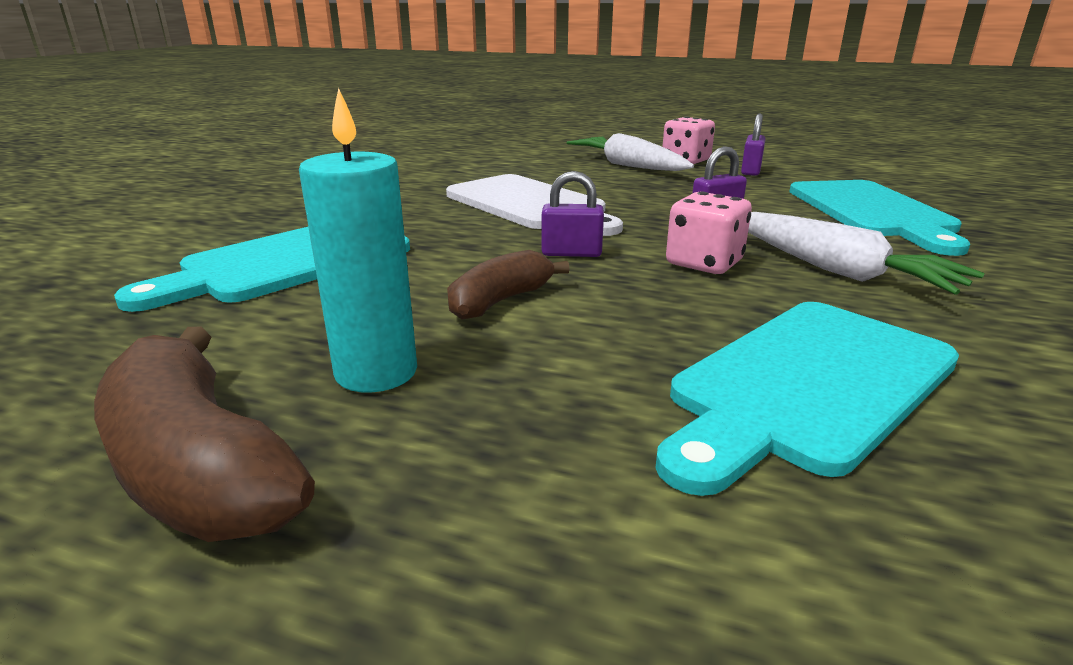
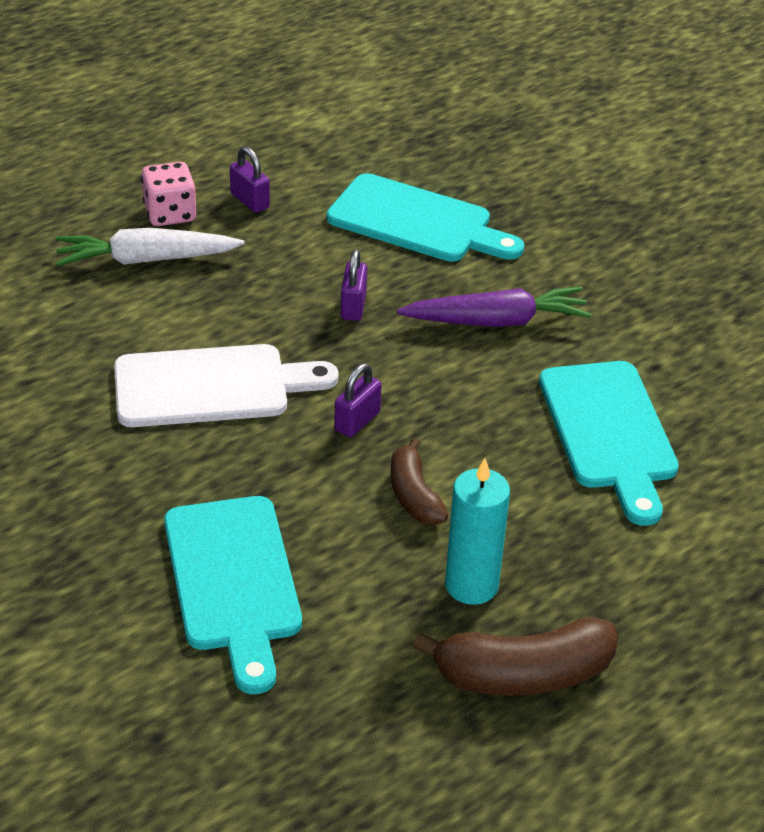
camera: 60 degrees left, 15 degrees up
(704, 263) = (434, 369): pink dice -> none
(835, 270) = (497, 321): white carrot -> purple carrot

